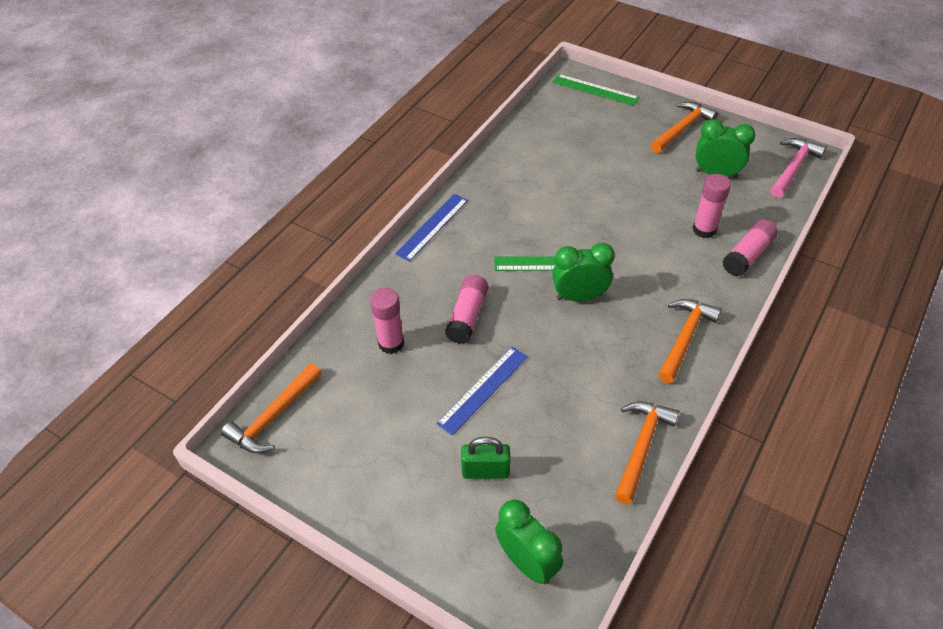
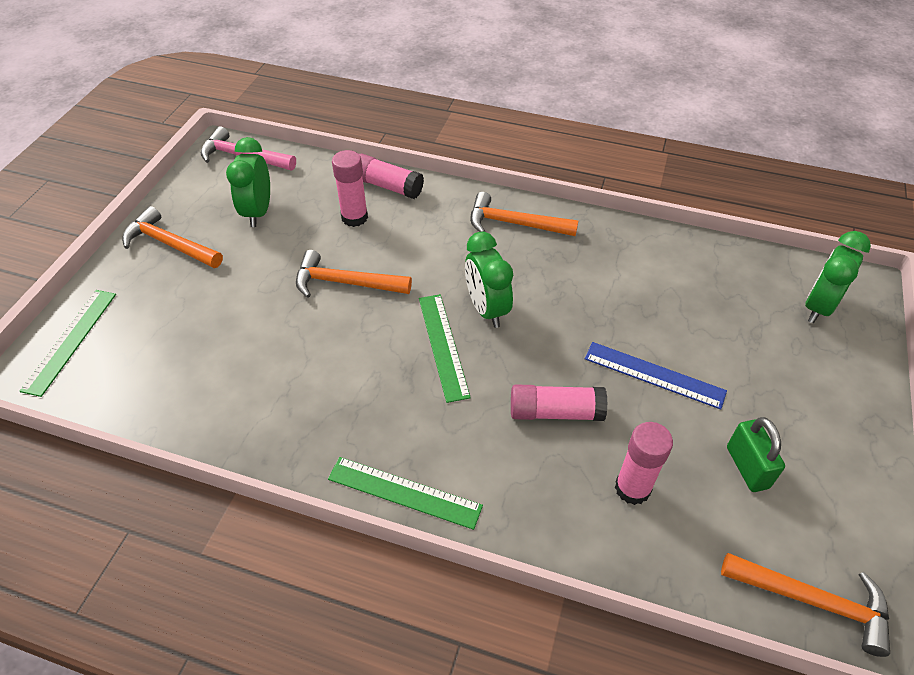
camera: 105 degrees left, 0 degrees up
(432, 227) = (404, 492): blue ruler -> green ruler
(485, 471) = (749, 353): green padlock -> green padlock (747, 467)
(641, 446) = (656, 244): orange hammer -> orange hammer (345, 283)

